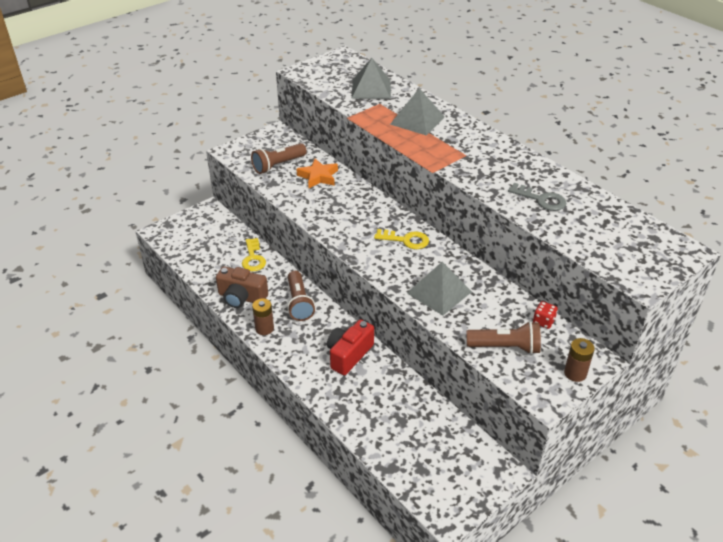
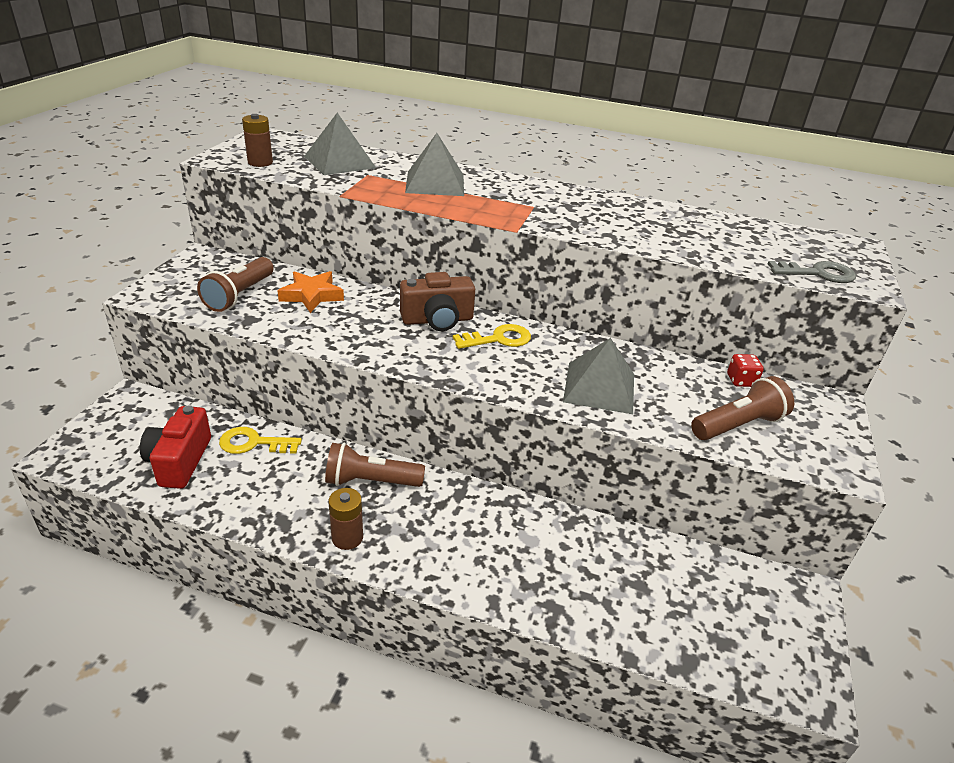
camera: 35 degrees left, 5 degrees down
(241, 297) = (276, 506): brown camera -> brown camera (437, 320)
(253, 258) = (253, 443): yellow key -> yellow key turned 135 degrees clockwise
(299, 303) = (370, 481): brown flashlight -> brown flashlight turned 135 degrees clockwise
(349, 355) = (497, 525): red camera -> red camera (179, 461)
(541, 200) = (668, 232): grey key -> grey key (818, 273)
(575, 373) = (834, 426): brown battery -> brown battery (260, 162)

